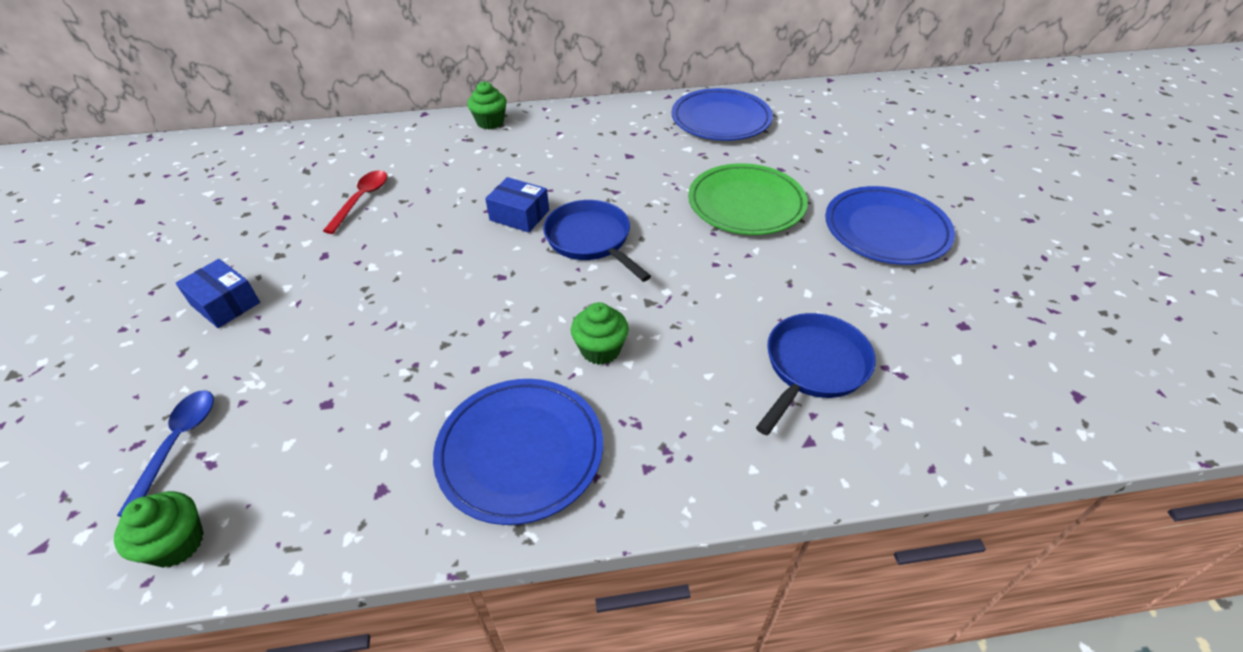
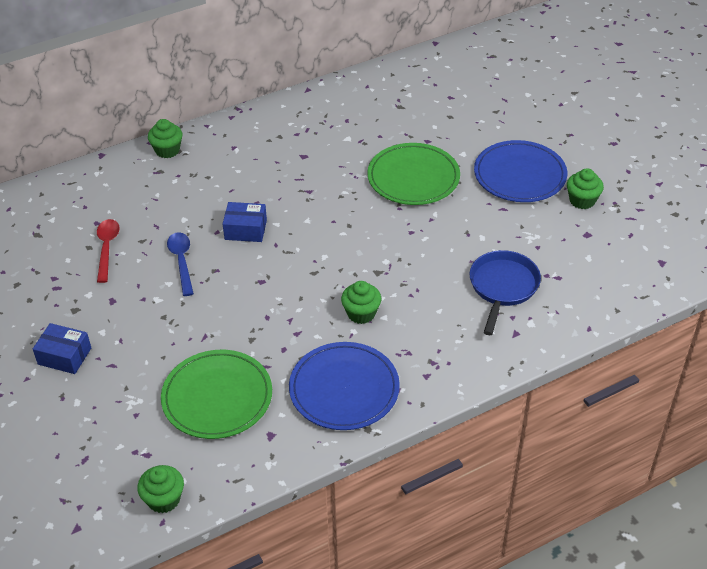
camera: 20 degrees left, 0 degrees up
(178, 443) = (114, 450): blue spoon -> blue spoon (182, 261)
(352, 410) = (217, 397): none -> green plate
(591, 240) = (312, 236): blue pan -> none
(721, 119) = (362, 104): blue plate -> none
(966, 279) = (582, 200): none -> green cupcake

